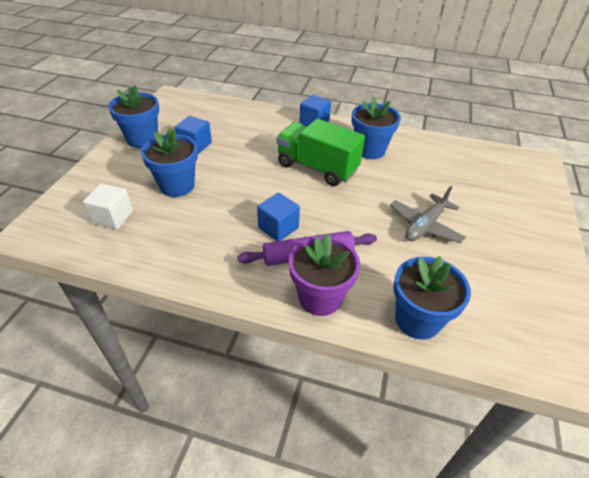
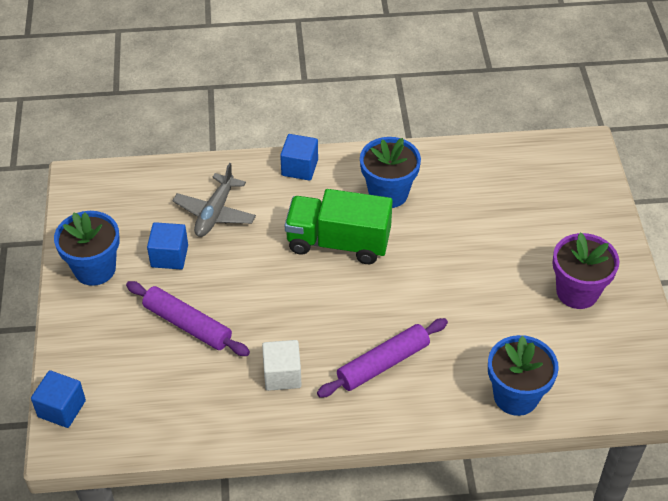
camera: 20 degrees left, 5 degrees up
(113, 217) = (143, 392): white cube -> white cube (282, 375)
(177, 186) = (187, 324): blue flower pot -> purple rolling pin
(278, 228) = (335, 341): blue cube -> blue cube (62, 408)
(320, 298) = (416, 406): purple flower pot -> purple flower pot (577, 292)
(425, 225) = (488, 284): grey plane -> grey plane (215, 213)

